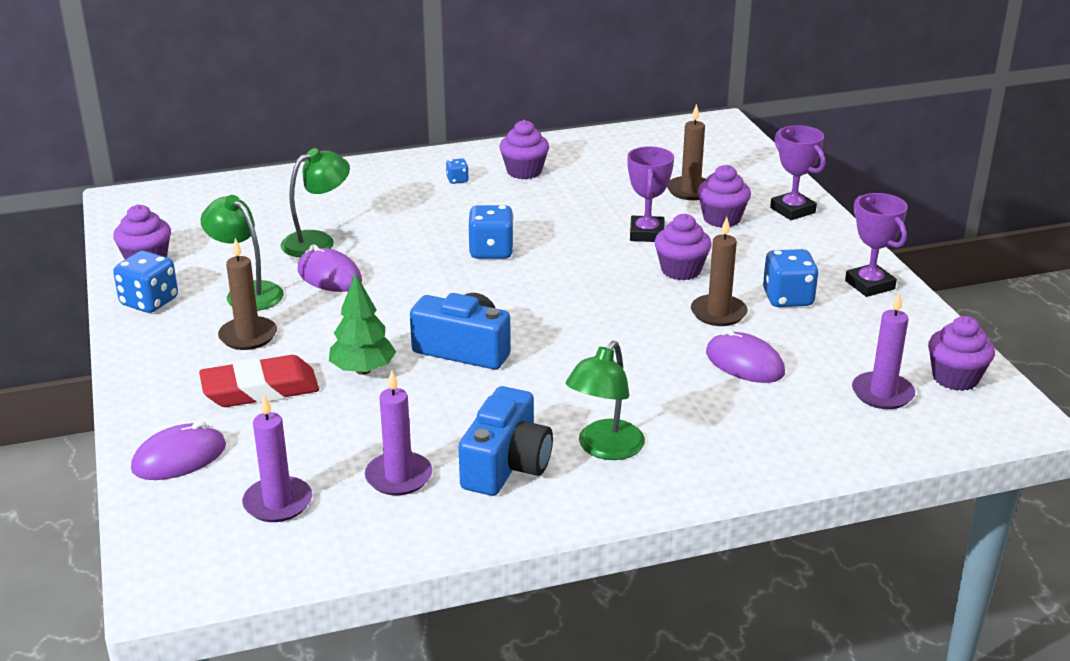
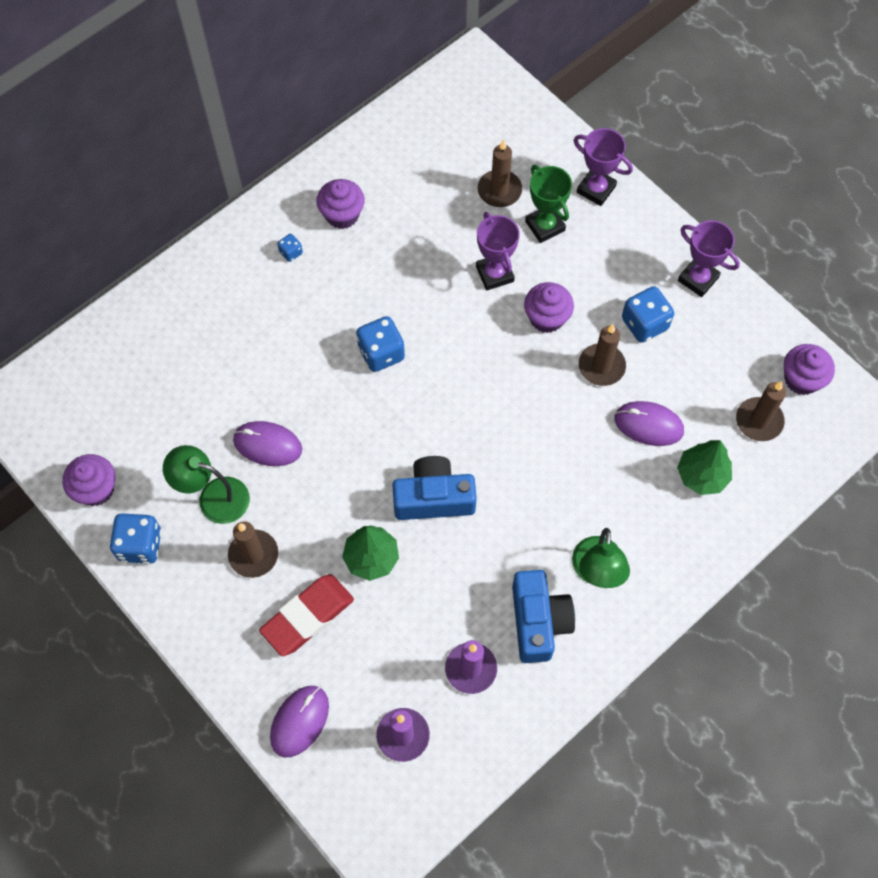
camera: 25 degrees left, 35 degrees up
(317, 241) = (226, 398): green lamp -> none
(721, 219) = (545, 226): purple cupcake -> green trophy
(784, 414) = (702, 475): none -> green tree
(882, 393) = (759, 421): purple candle -> brown candle

